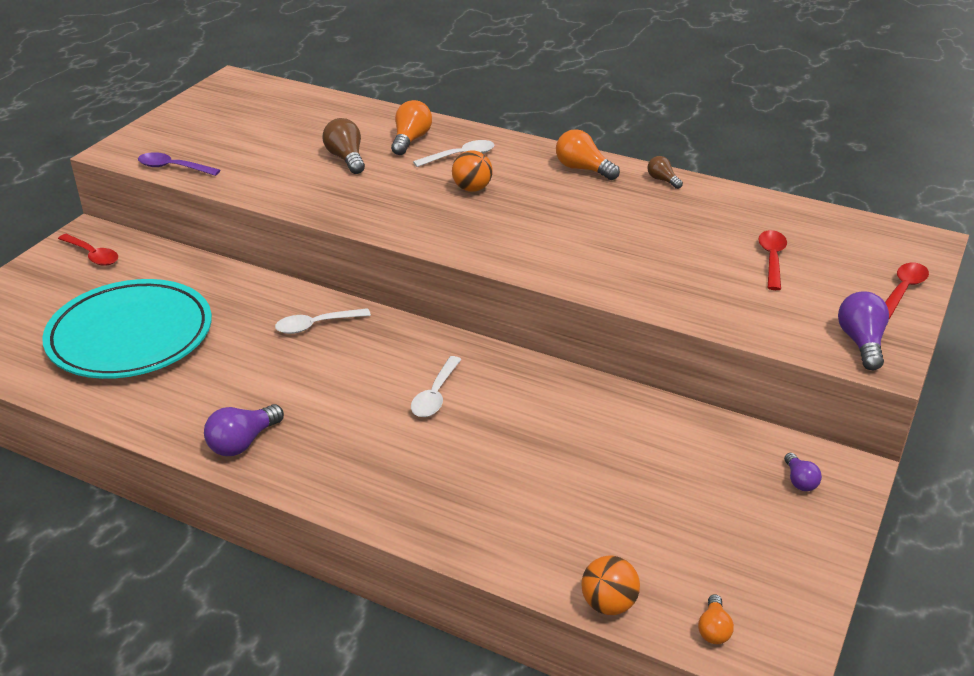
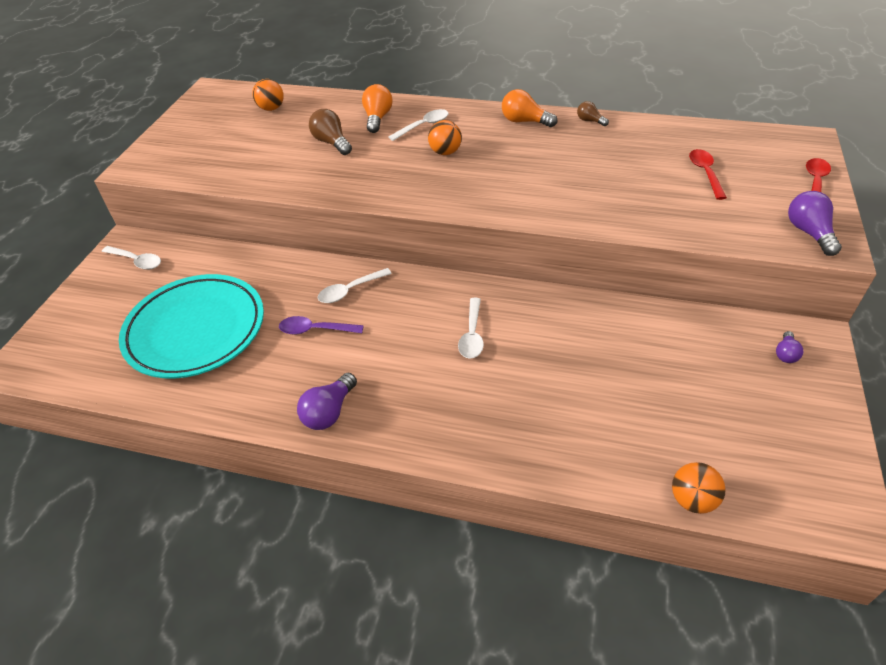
camera: 10 degrees left, 10 degrees up
(92, 255) = (137, 261): red spoon -> white spoon
(173, 168) = (188, 174): purple spoon -> purple spoon (315, 330)
(293, 111) = (271, 108): none -> orange ball
(713, 629) = (784, 504): orange light bulb -> none
(799, 481) = (785, 354): purple light bulb -> purple light bulb turned 45 degrees clockwise

